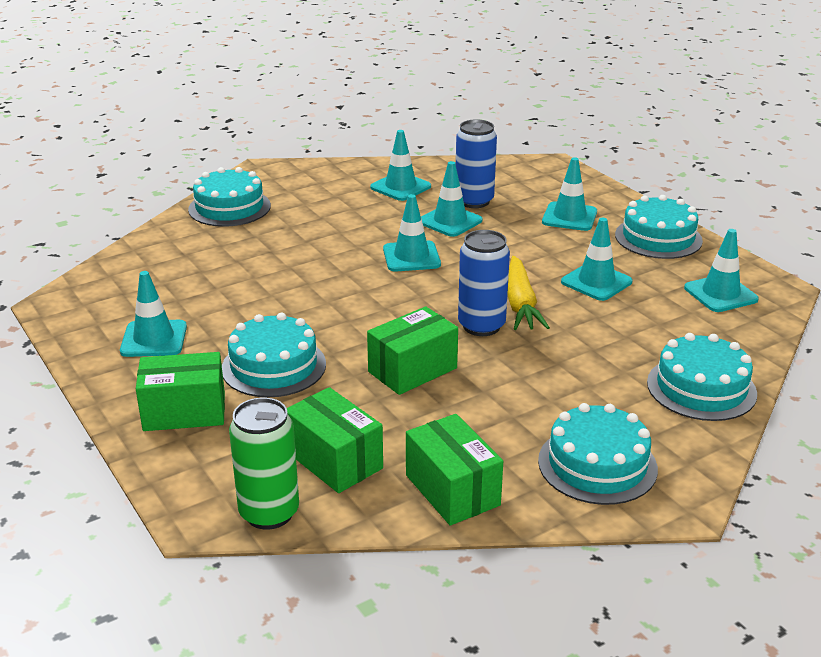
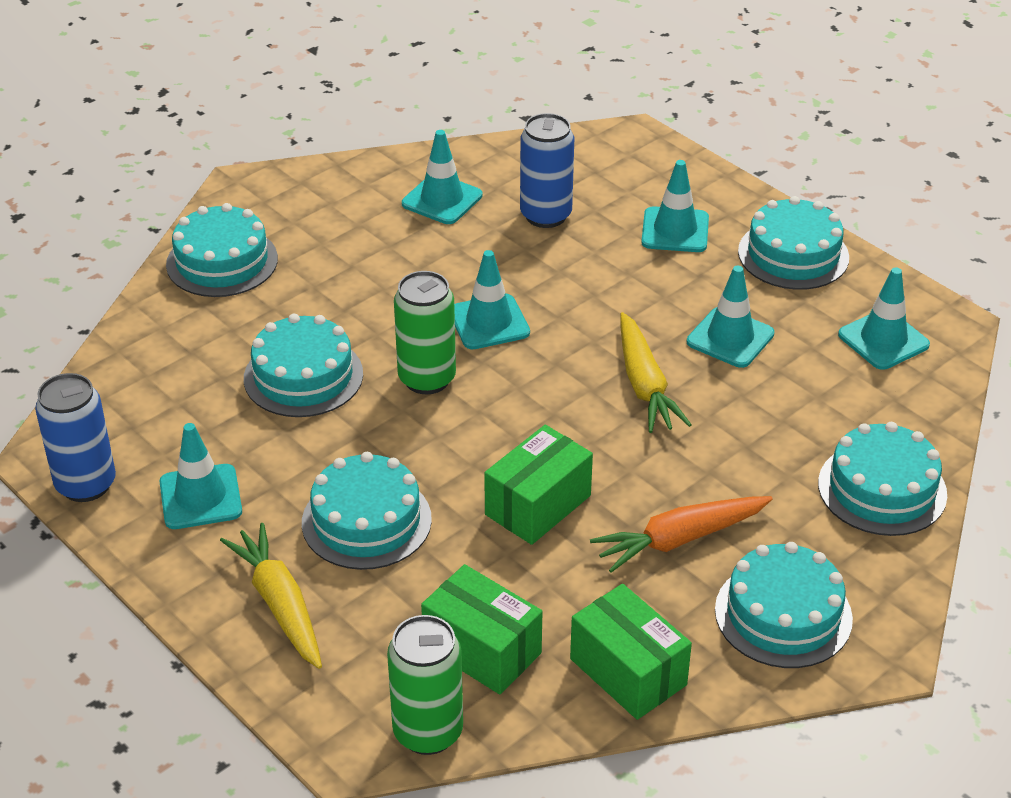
camera: 10 degrees left, 10 degrees up
(184, 412) = (279, 604): green box -> yellow carrot
(261, 275) = (303, 376): none -> turquoise cake
(353, 285) = (427, 379): none -> green can
(450, 221) = (523, 254): turquoise traffic cone -> none
(481, 326) = (604, 426): blue can -> blue can (86, 484)
(521, 404) = (679, 539): none -> orange carrot

